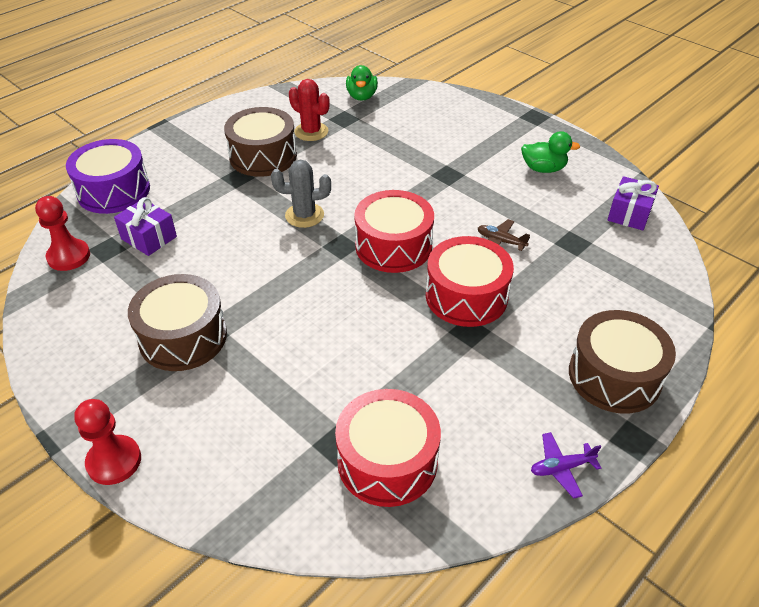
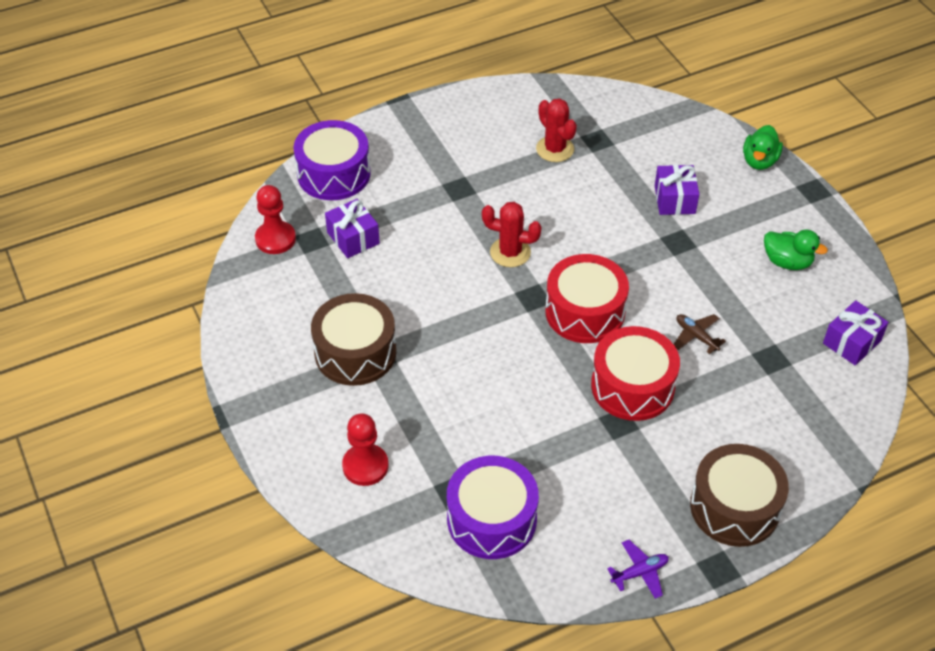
camera: 20 degrees right, 5 degrees up
(114, 461) = (269, 449): red pawn -> red pawn (365, 466)
(263, 156) = (493, 168): brown drum -> none
(304, 215) = (510, 252): grey cactus -> red cactus
(362, 96) = (628, 114): green duck -> green duck (759, 161)
(387, 461) = (491, 519): red drum -> purple drum
(429, 146) = (674, 199): none -> purple gift
(561, 468) = (640, 572): purple plane -> purple plane turned 150 degrees clockwise

